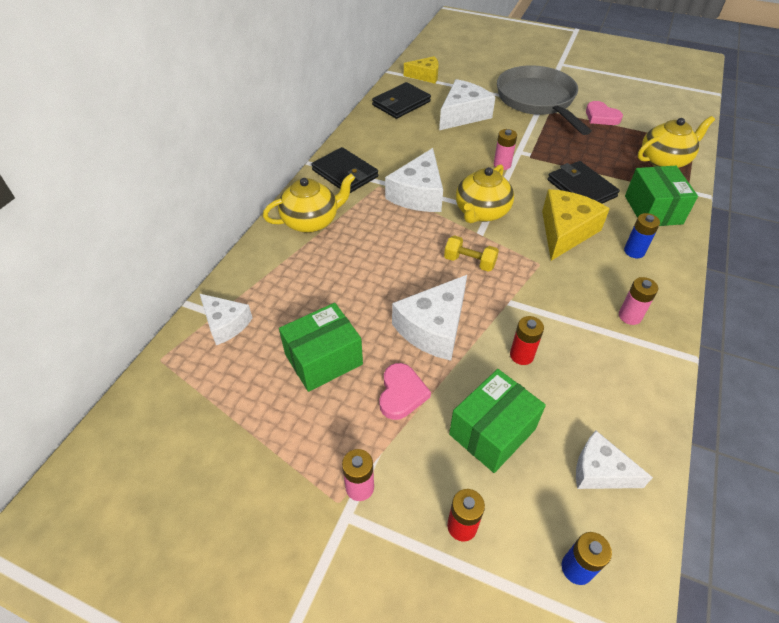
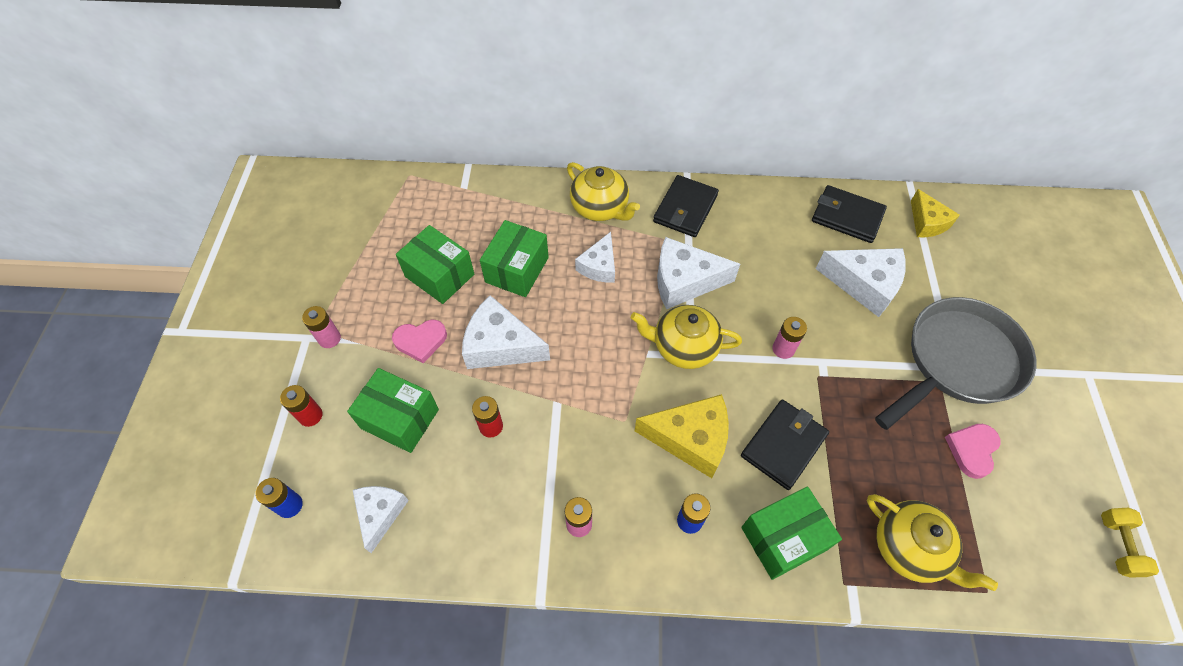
camera: 70 degrees right, 10 degrees up
(225, 324) = (455, 198): white cheese -> white cheese (599, 266)
(350, 295) = (517, 270): none -> green box
(469, 262) = (599, 354): yellow dumbbell -> yellow dumbbell (1118, 545)

